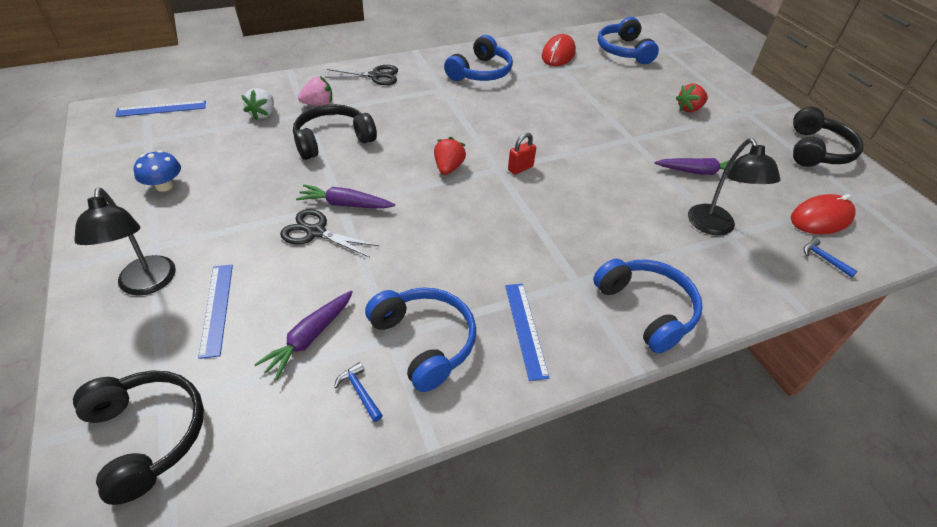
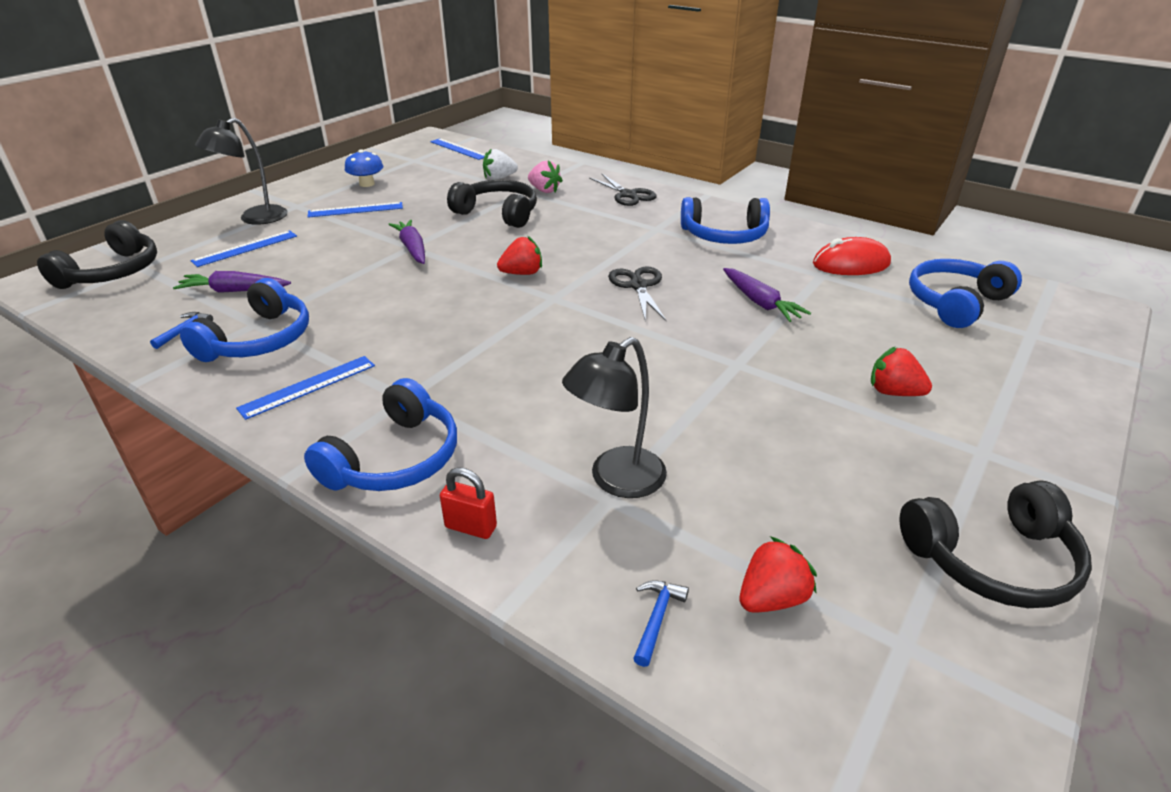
camera: 60 degrees right, 10 degrees down
(219, 211) = (355, 210): none -> blue ruler
(316, 232) = (363, 250): black scissors -> black scissors (638, 286)
(520, 168) = (571, 309): red padlock -> red padlock (471, 527)
(698, 172) = (734, 437): purple carrot -> purple carrot (760, 302)
(821, 218) = (771, 598): red mouse -> red strawberry

